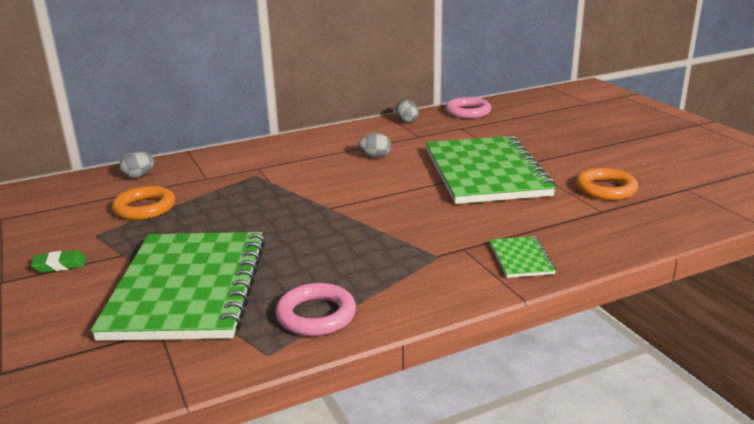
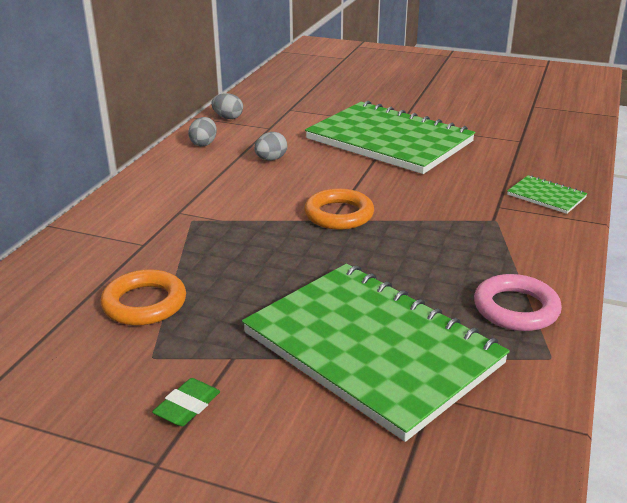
camera: 45 degrees left, 5 degrees up
(138, 176) = (52, 276): grey egg -> grey egg (204, 143)
(468, 112) = (265, 93): pink ring -> none
(605, 189) = (491, 123): orange ring -> orange ring (339, 214)

